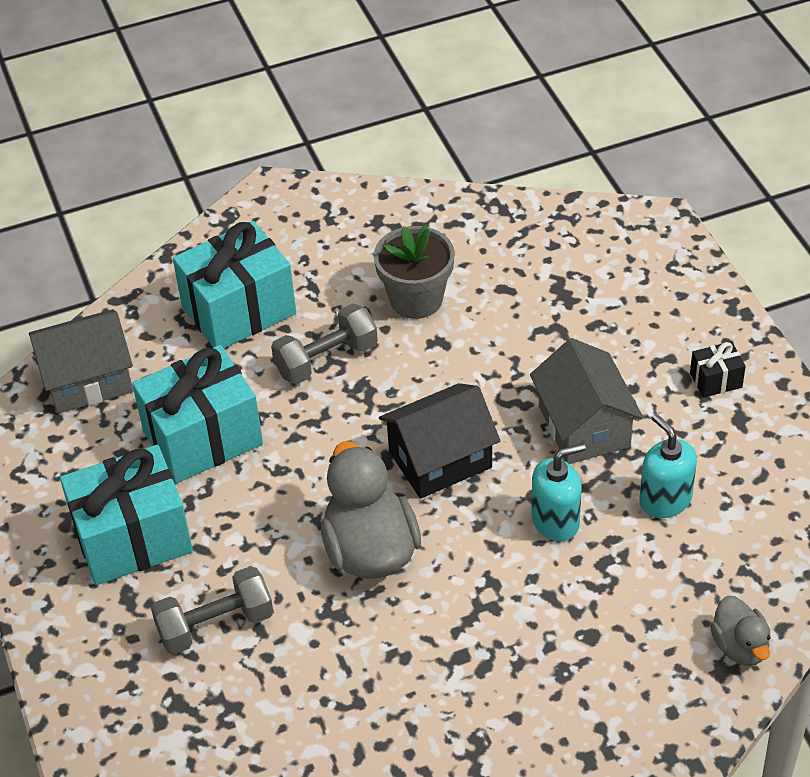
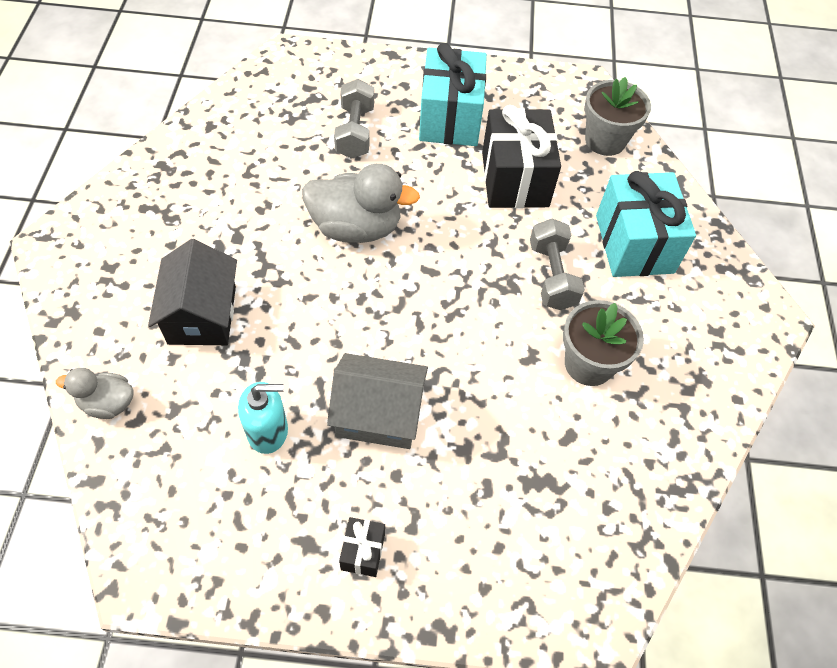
camera: 110 degrees right, 10 degrees up
(88, 380) = (605, 140): grey house -> grey flower pot
(203, 438) = (515, 179): turquoise gift -> black gift
(440, 459) = (408, 302): black house -> black house (202, 315)
(555, 521) = (302, 346): turquoise soap dispenser -> none

